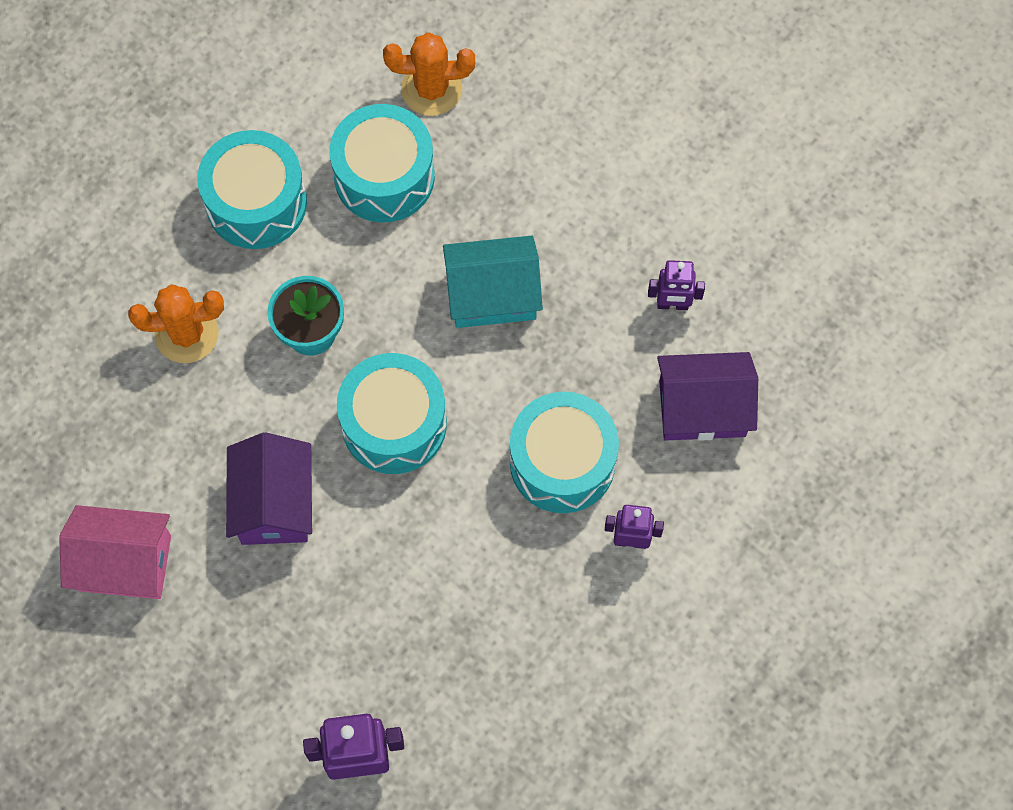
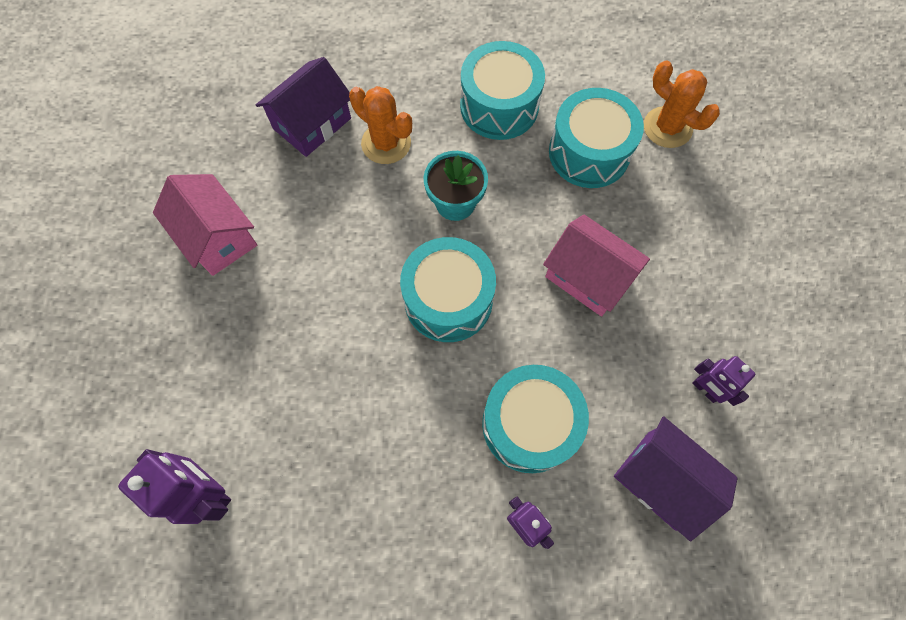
camera: 45 degrees right, 0 degrees up
(274, 503) = (331, 281): purple house -> purple house (312, 123)
(492, 294) = (588, 277): turquoise house -> pink house

